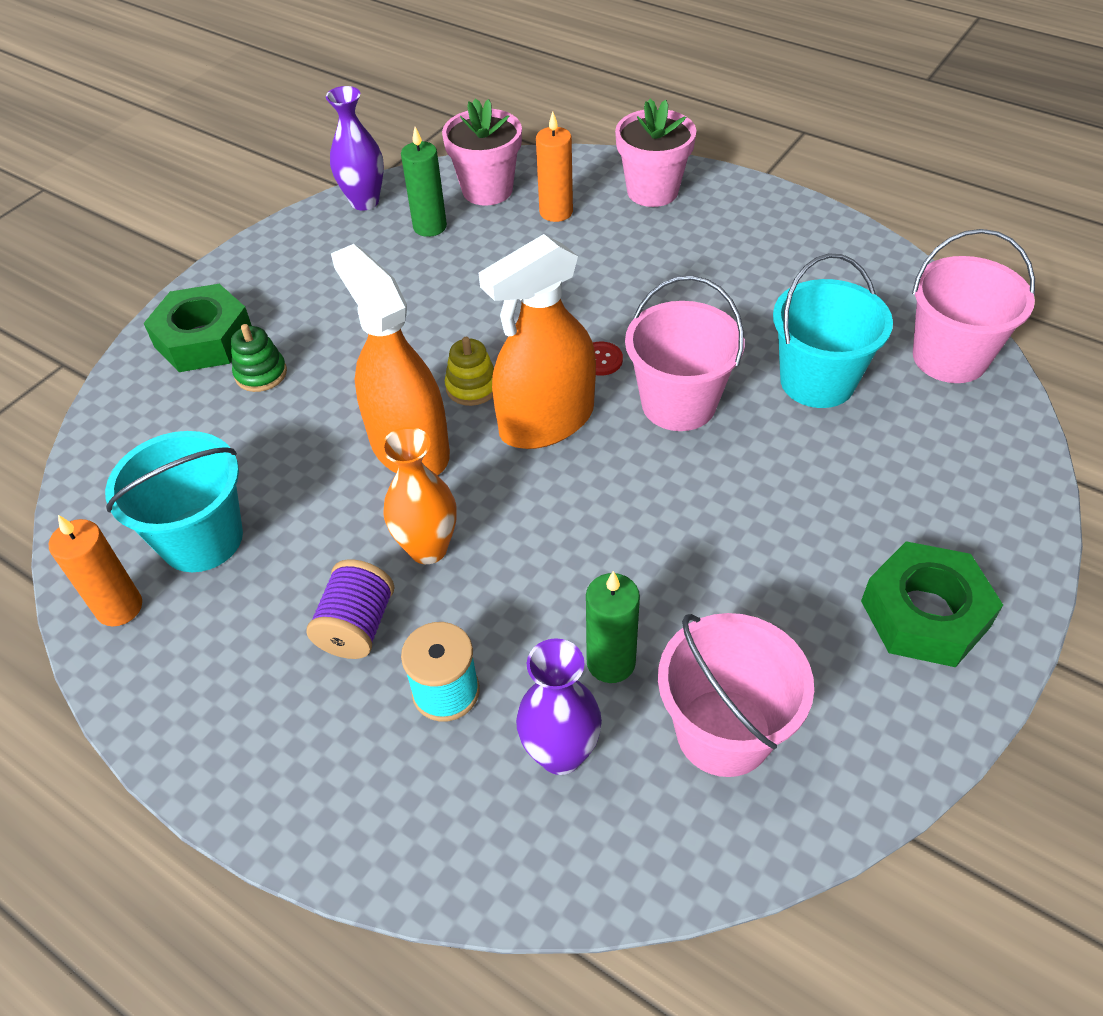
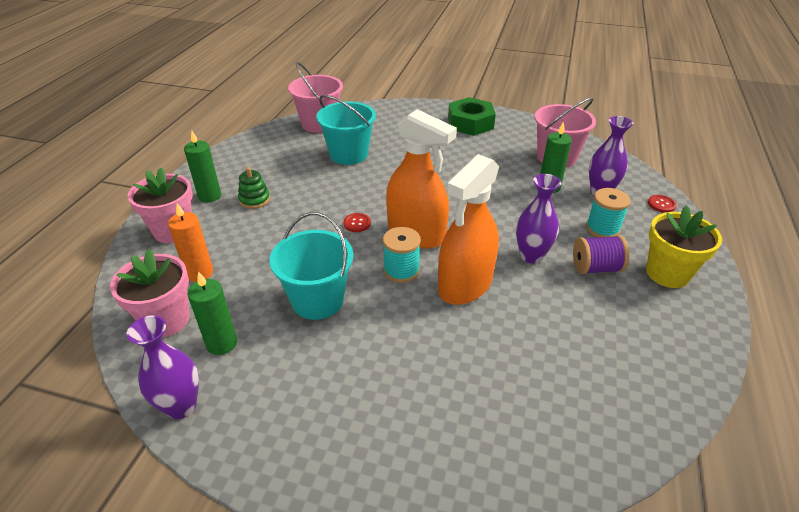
camera: 110 degrees left, 10 degrees down
(119, 607) = (673, 381): orange candle -> none
(202, 539) = (596, 361): turquoise bucket -> turquoise bucket (317, 300)
(204, 339) = (411, 458): green nut -> none
(261, 374) = (436, 393): green stacking toy -> green stacking toy (254, 200)
(288, 731) = (667, 273): none -> yellow flower pot
(428, 548) = (531, 256): orange vase -> purple vase
(472, 387) = (401, 270): yellow stacking toy -> turquoise spool
(472, 858) = (661, 204): none -> red button
(678, 403) = (382, 191): pink bucket -> none
(727, 221) = (210, 196): none -> green candle

